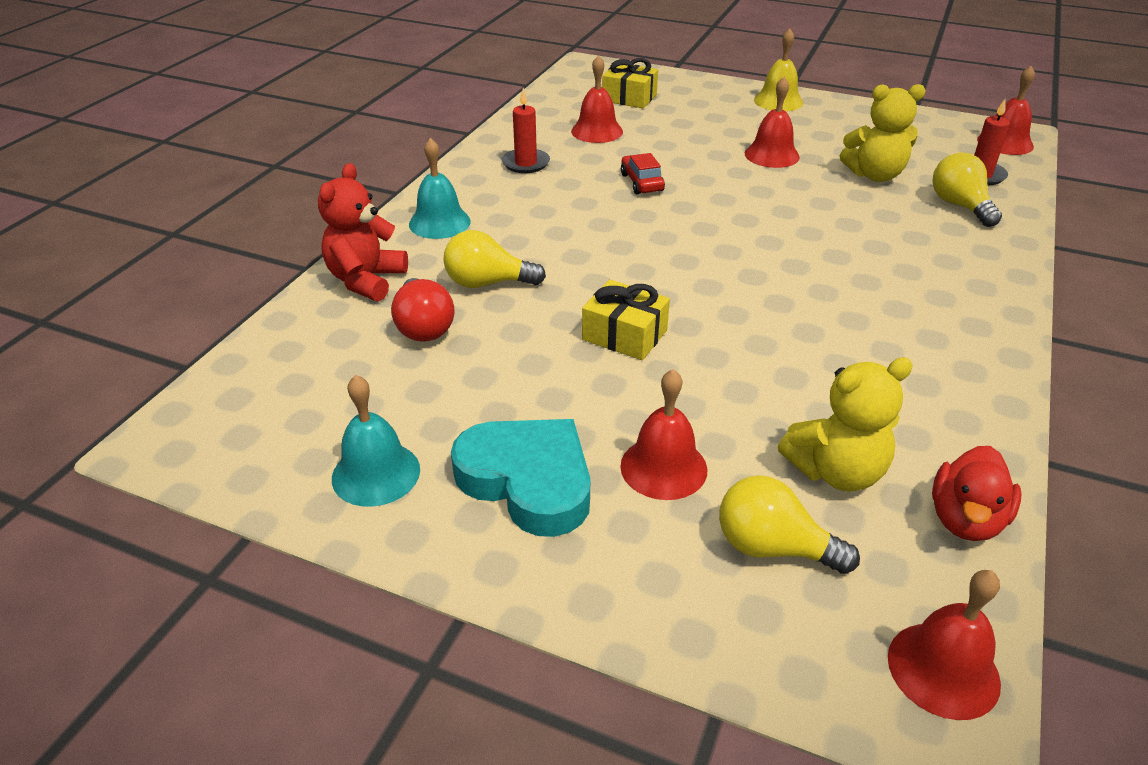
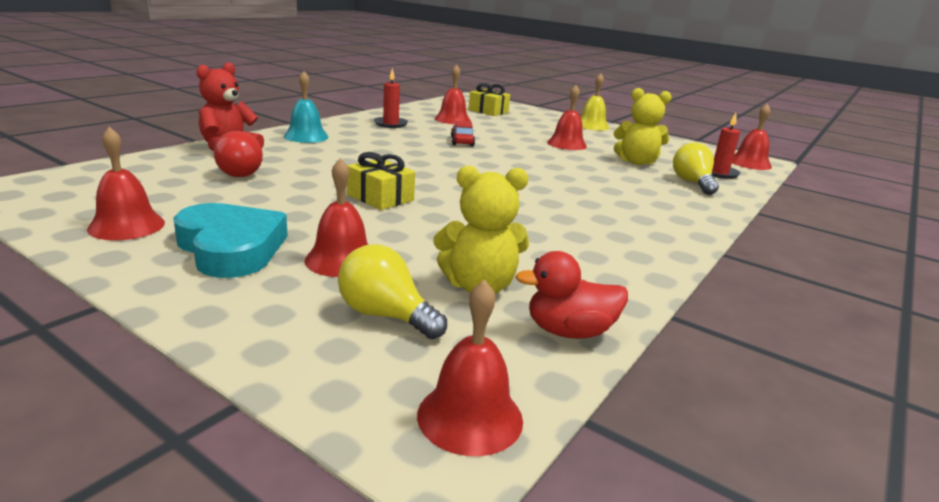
camera: 10 degrees right, 15 degrees down
(376, 473) = (126, 226): turquoise bell -> red bell
(487, 283) = (308, 163): yellow light bulb -> none
(965, 519) = (569, 331): red duck -> red duck turned 45 degrees clockwise

